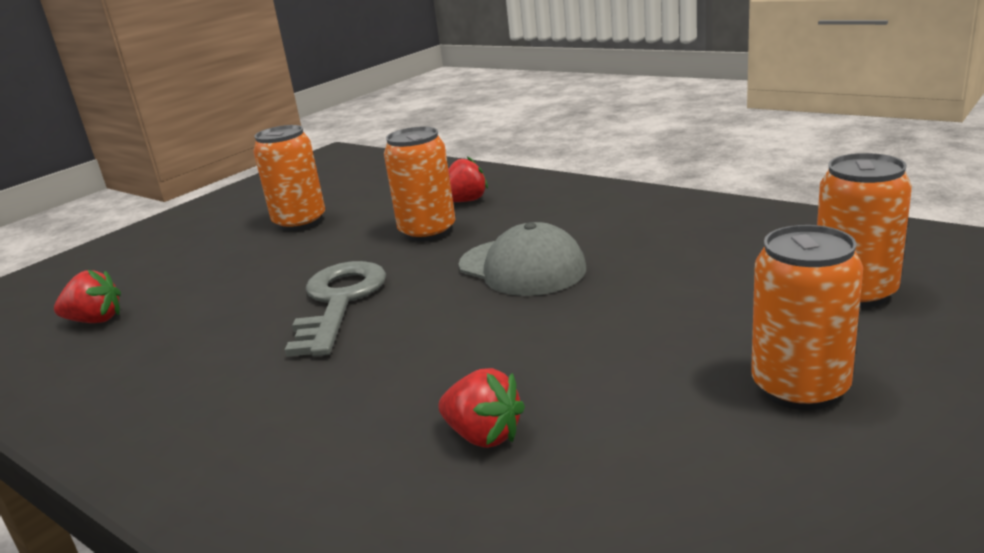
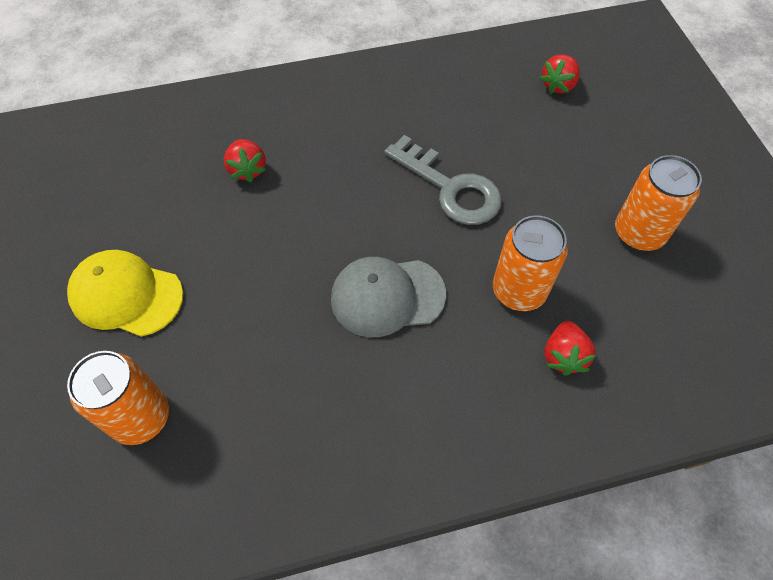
camera: 125 degrees right, 35 degrees up
(483, 435) = (247, 170): red strawberry -> red strawberry turned 90 degrees counterclockwise
(800, 388) = (126, 295): orange can -> yellow cap

